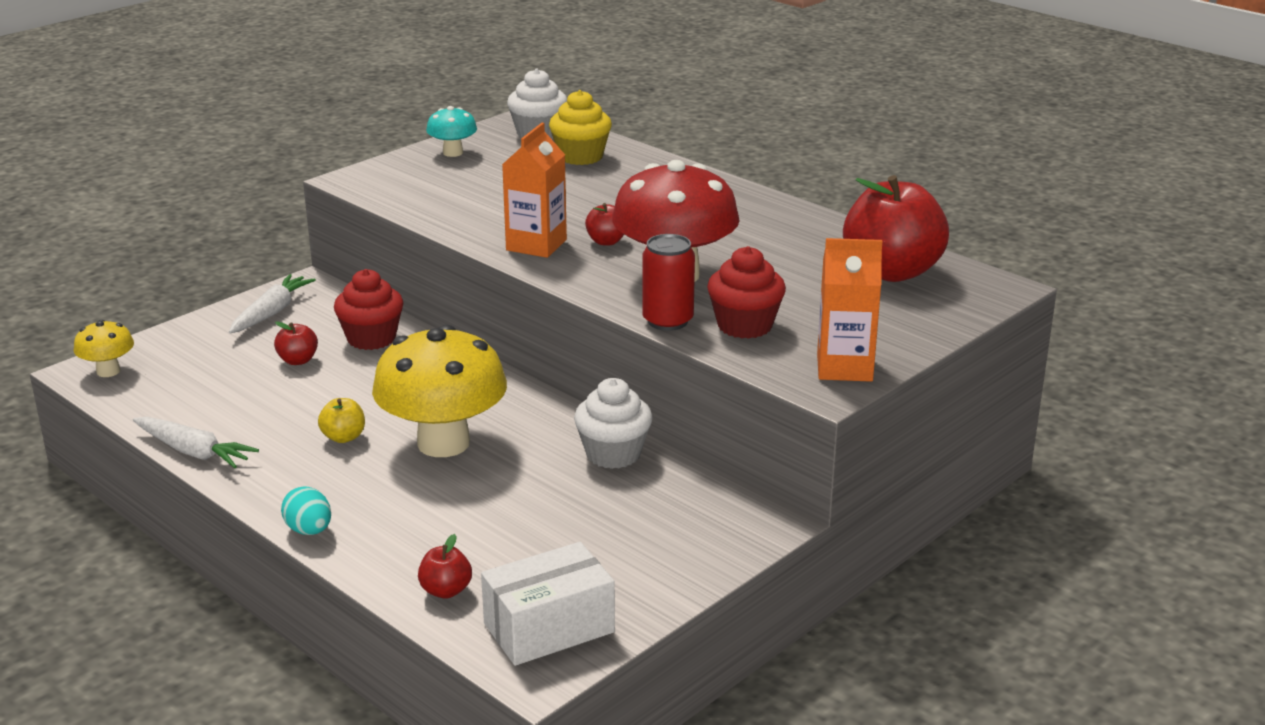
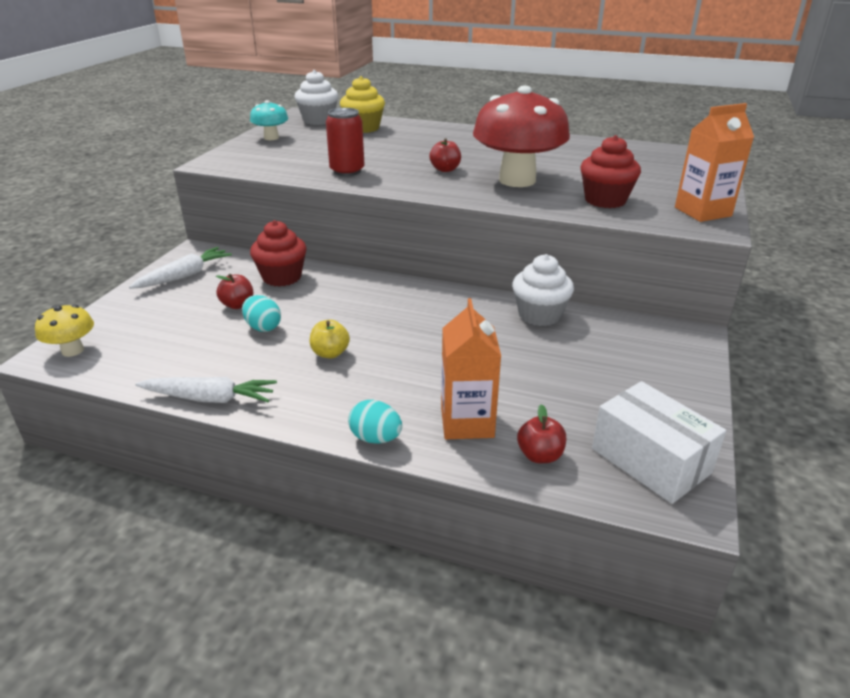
camera: 25 degrees left, 5 degrees up
(271, 313) = (184, 276): white carrot -> white carrot turned 45 degrees clockwise
(302, 392) = (263, 327): none -> turquoise egg
(443, 443) = (412, 338): yellow mushroom -> none
(536, 245) = (400, 179): orange carton -> orange carton (467, 422)
(549, 628) = (650, 461): white box -> white box turned 75 degrees counterclockwise
(667, 321) = (553, 207): red can -> red can (347, 171)
(891, 272) = (641, 156): red apple -> none

